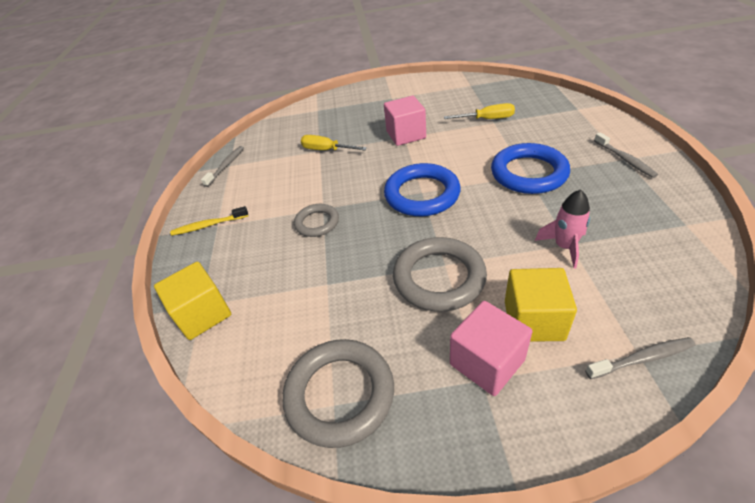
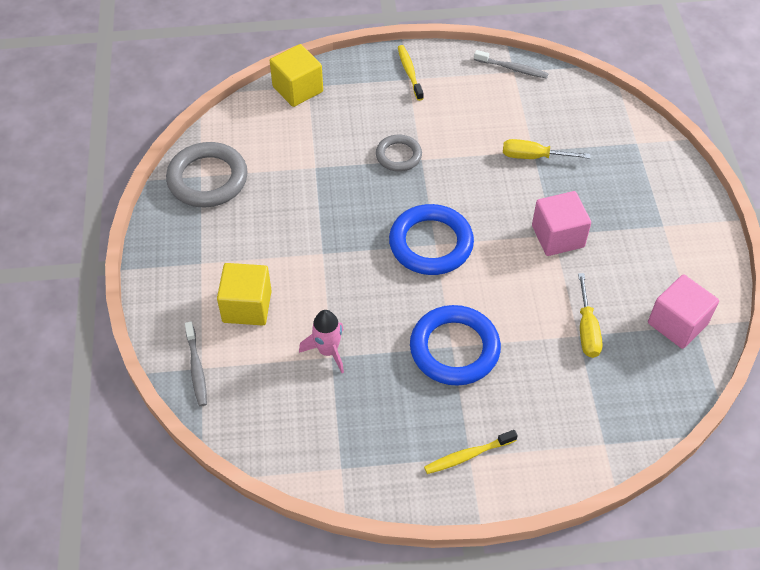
camera: 85 degrees right, 10 degrees up
(326, 150) = (533, 156): yellow screwdriver -> yellow screwdriver turned 105 degrees counterclockwise
(439, 278) = (307, 247): grey ring -> none
(487, 362) = (215, 268): pink cube -> pink cube (677, 323)
(624, 159) = (468, 455): grey toothbrush -> yellow toothbrush

